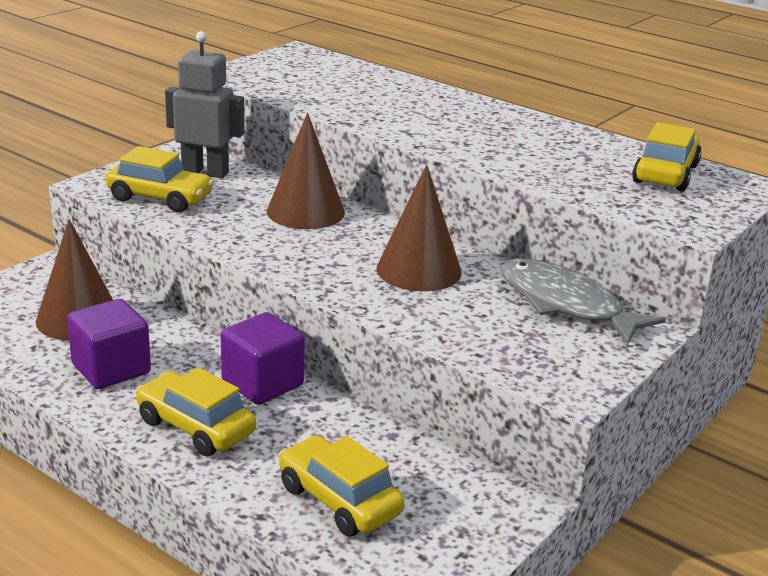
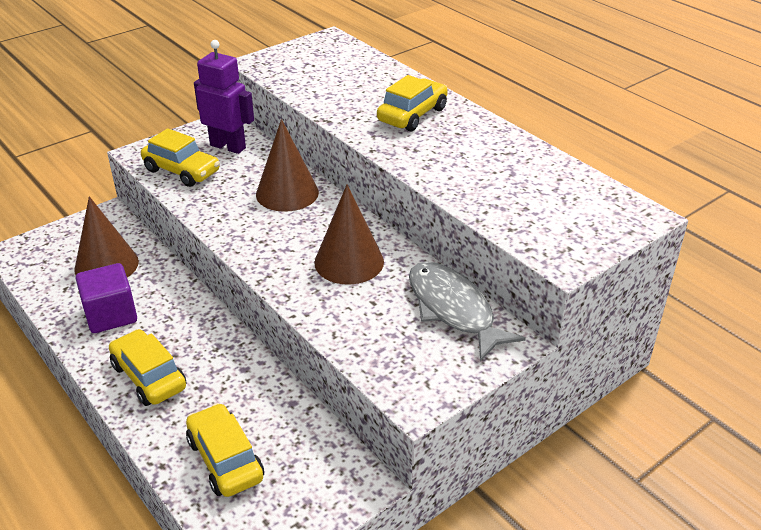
camera: 15 degrees right, 10 degrees up
(205, 172) = (228, 146): grey robot -> purple robot
(262, 383) = (215, 341): purple cube -> none
(665, 174) = (571, 197): yellow car -> yellow car (412, 115)

